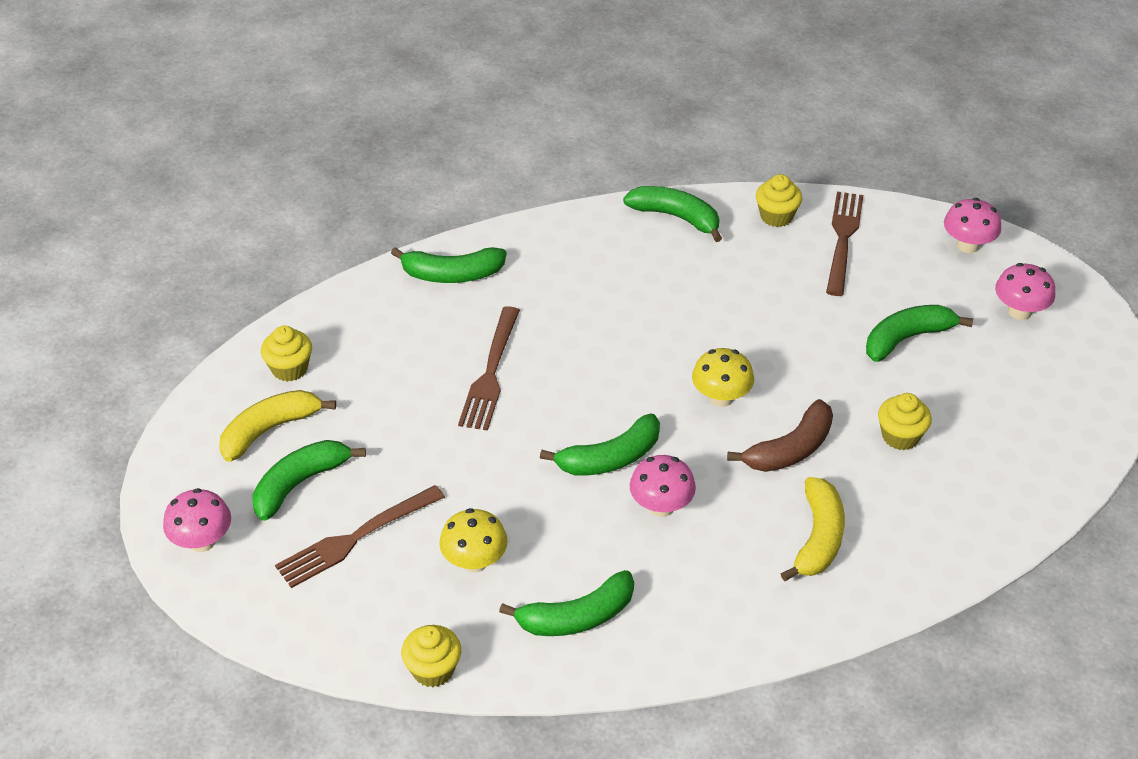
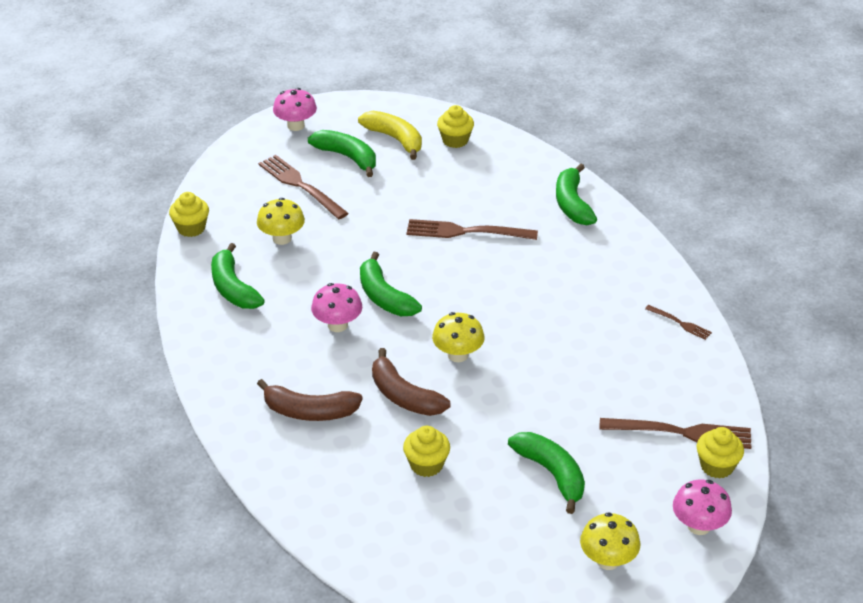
camera: 85 degrees right, 5 degrees down
(676, 217) = (680, 323): green banana -> brown fork
(776, 216) = (701, 387): yellow cupcake -> yellow cupcake (717, 466)
(818, 538) = (309, 411): yellow banana -> brown banana
(1019, 311) = (608, 560): pink mushroom -> yellow mushroom

